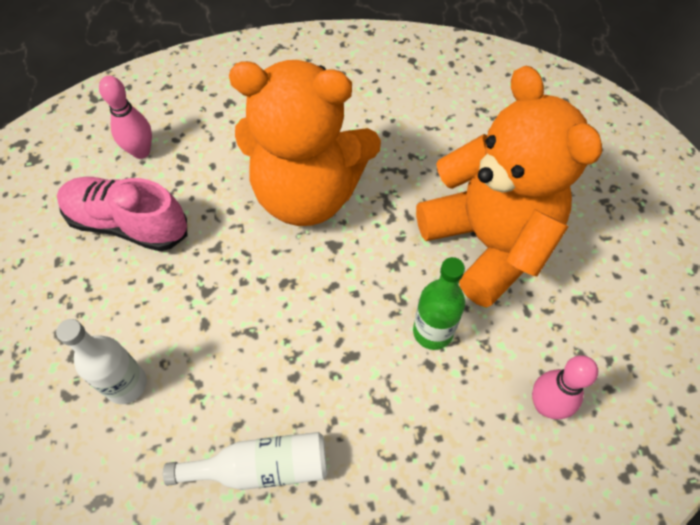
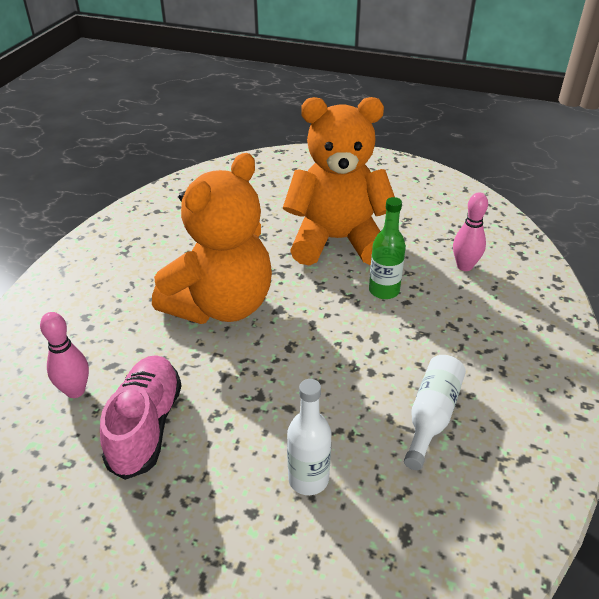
camera: 60 degrees left, 20 degrees down
(128, 224) = (146, 426): pink shoe -> pink shoe turned 135 degrees clockwise

